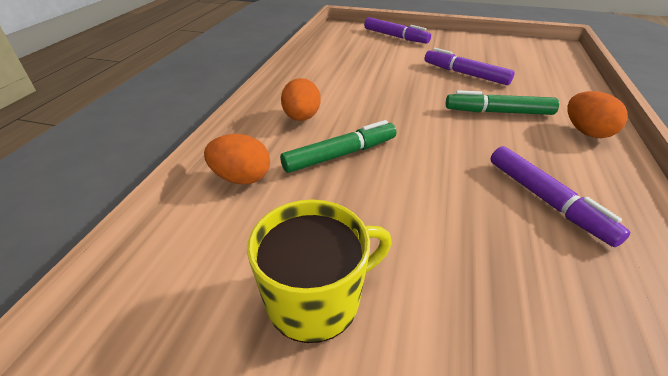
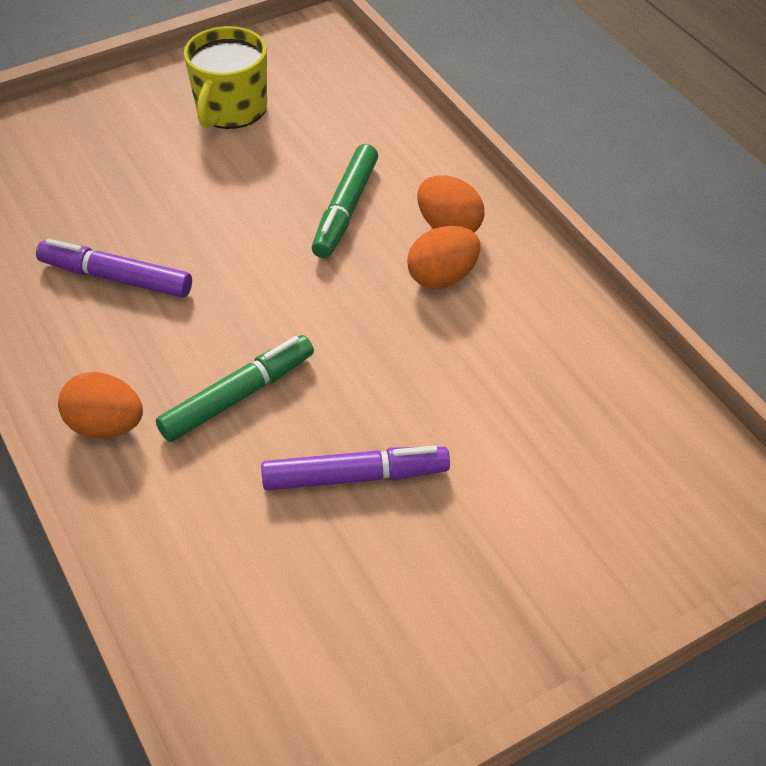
camera: 135 degrees right, 10 degrees up
(241, 178) = (393, 137): orange egg -> orange egg (442, 277)
(395, 36) = (609, 543): purple marker -> none

